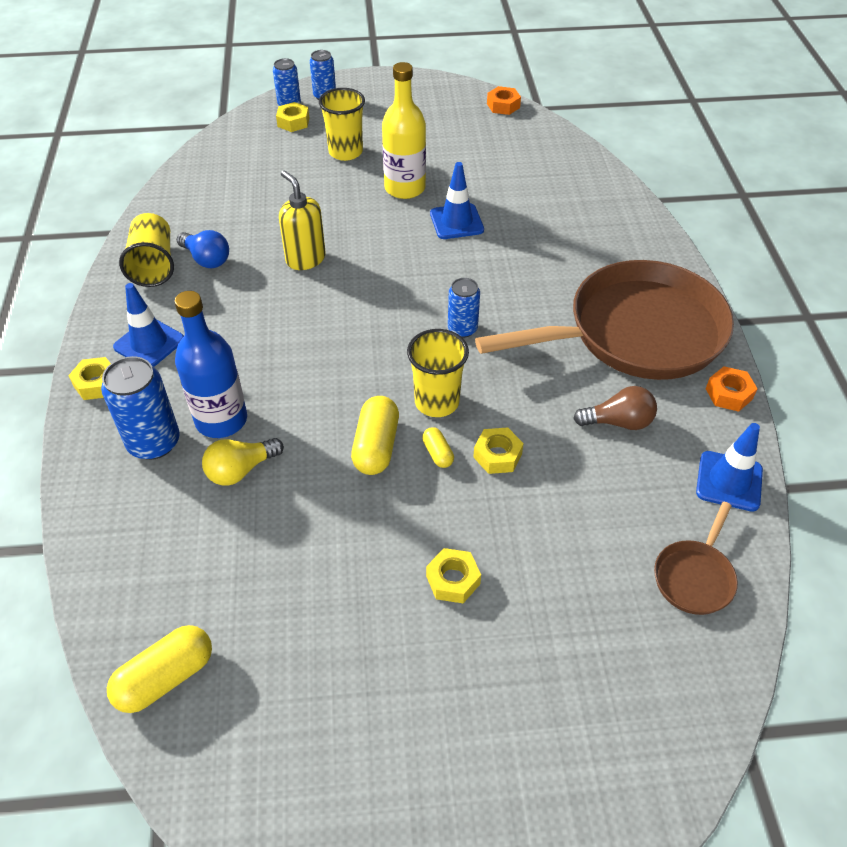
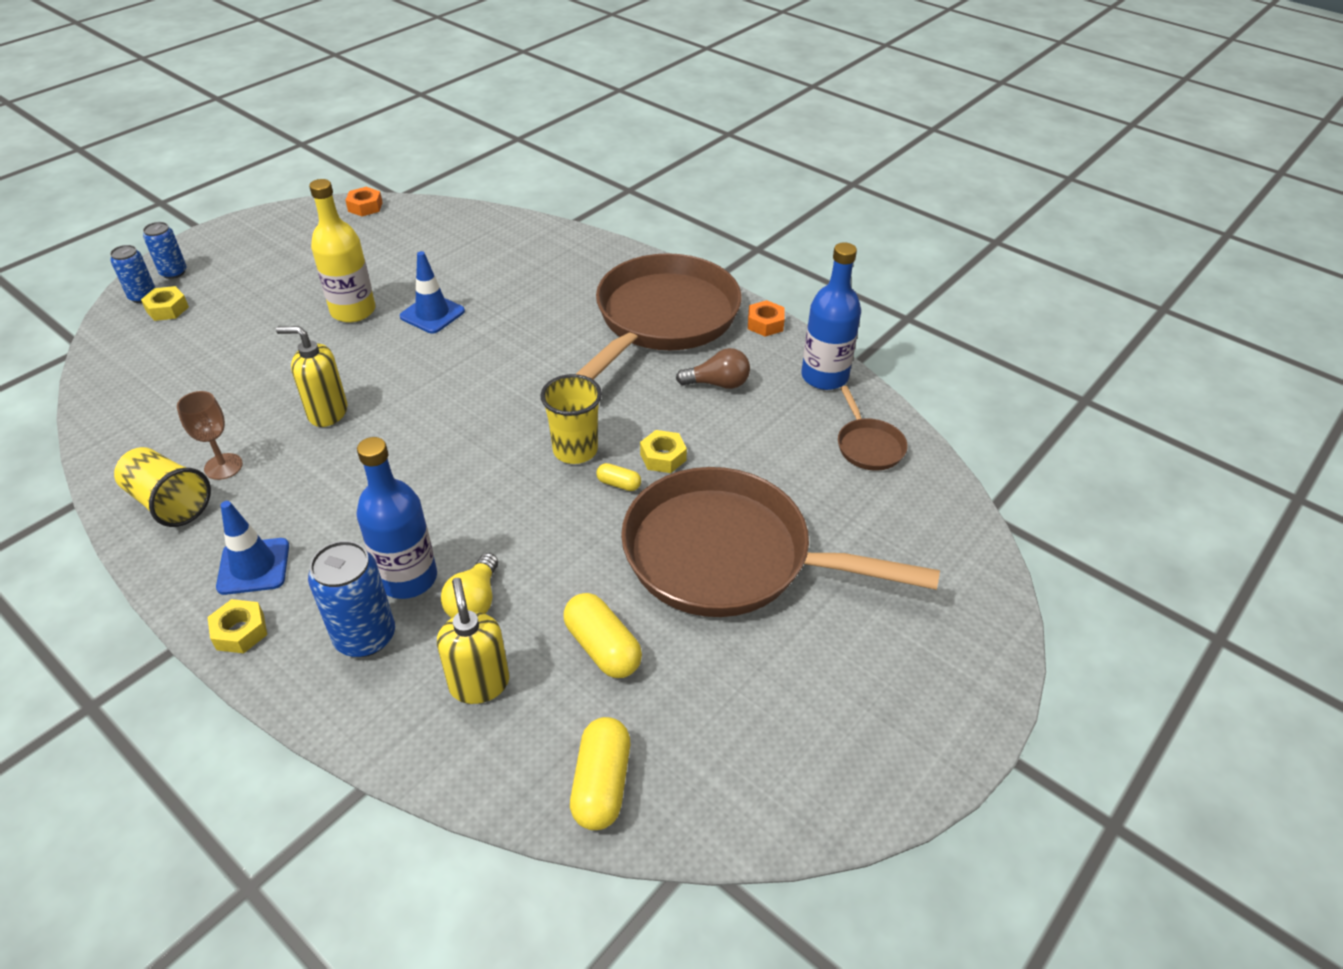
camera: 45 degrees left, 5 degrees down
(178, 534) = (479, 683): none -> yellow soap dispenser
(206, 259) = (223, 466): blue light bulb -> brown goblet
(345, 152) = (257, 309): yellow cup -> none
(376, 446) = (566, 510): yellow capsule -> yellow capsule (602, 648)
(453, 580) = (729, 556): yellow nut -> brown pan
(462, 329) = (533, 388): blue can -> none
(618, 422) = (717, 384): brown light bulb -> brown light bulb turned 45 degrees clockwise
(729, 481) = (824, 377): blue traffic cone -> blue bottle

